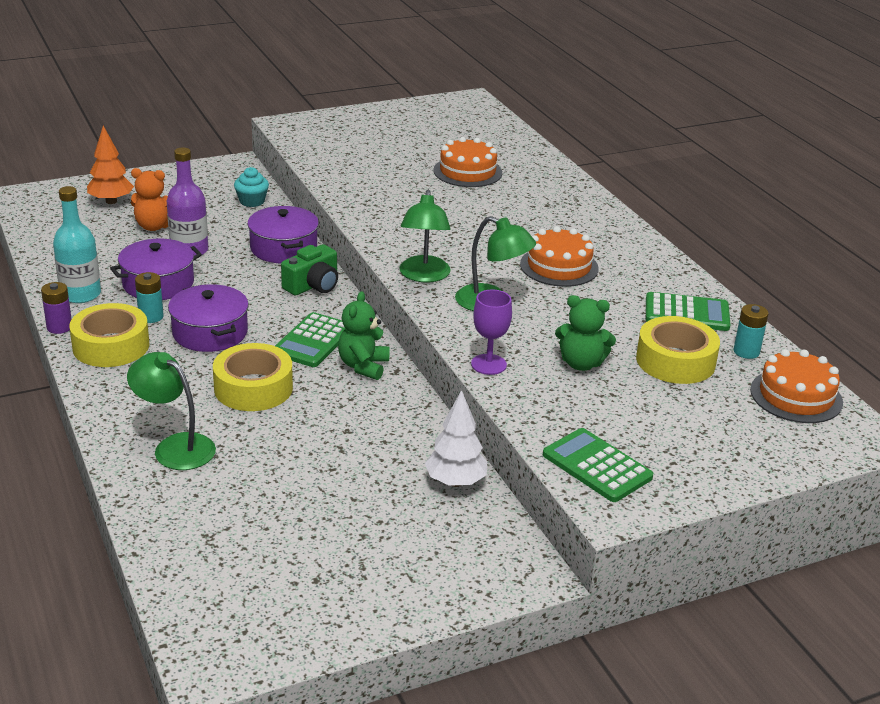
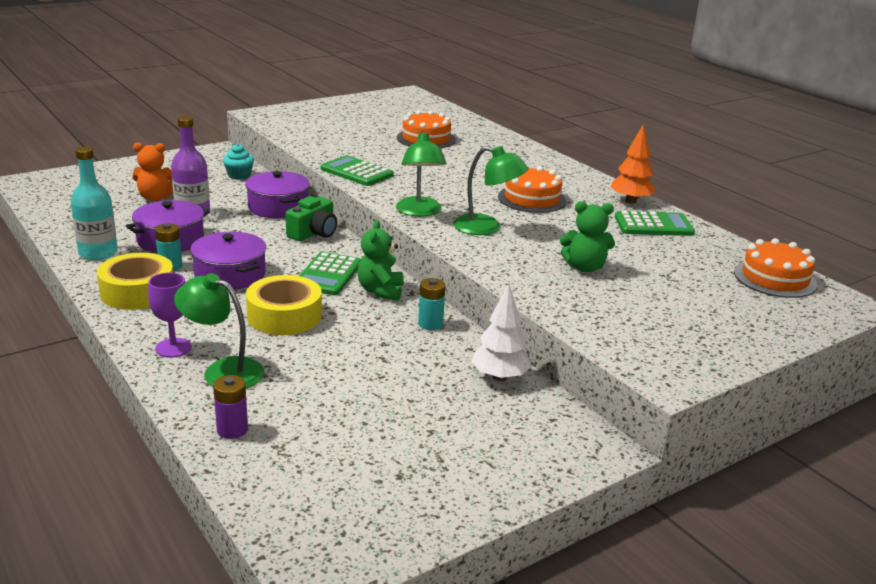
camera: 10 degrees left, 5 degrees down
(59, 327) = (83, 280): purple battery -> purple battery (232, 430)
(111, 201) = (110, 181): orange tree -> orange tree (631, 201)
(488, 364) = (505, 273): purple goblet -> purple goblet (173, 348)
(597, 466) = (637, 345): green calculator -> green calculator (356, 172)
(675, 361) = (662, 260): yellow tape -> none
(746, 352) = (716, 249): turquoise battery -> turquoise battery (430, 324)

